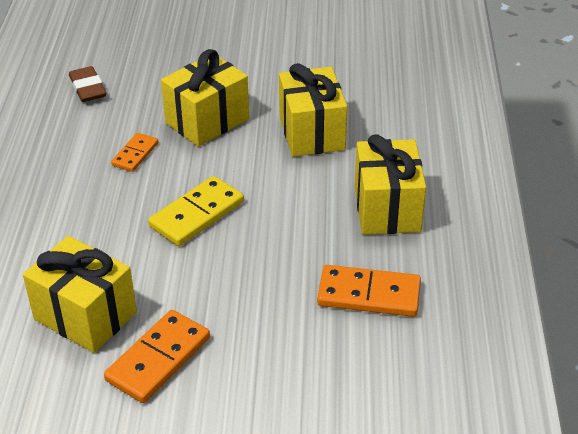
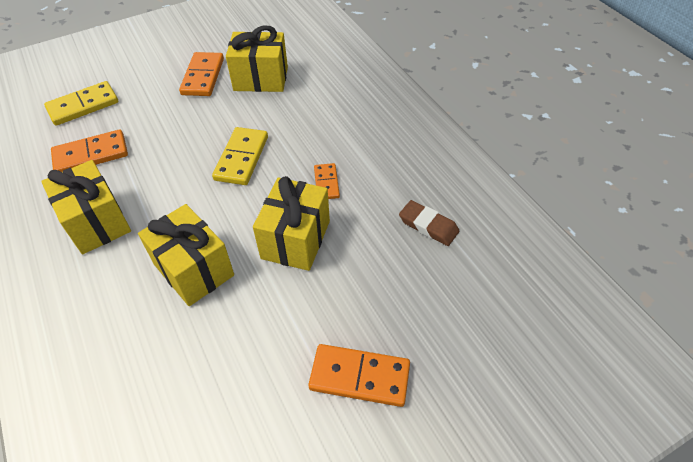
camera: 150 degrees right, 10 degrees up
(235, 33) = (359, 377): none -> orange domino
(355, 384) = (83, 106): none -> yellow domino

